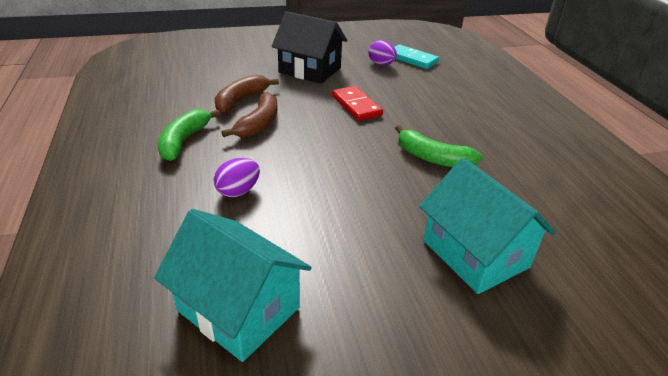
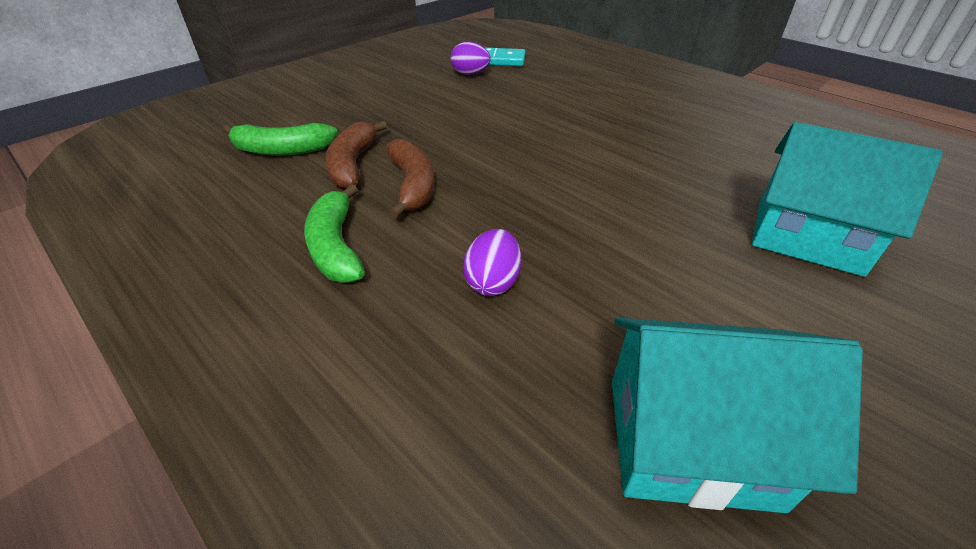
camera: 30 degrees left, 5 degrees up
(310, 70) = (397, 103): black house -> none
(356, 106) = (500, 126): red domino -> none
(433, 158) = (645, 154): green banana -> green banana (282, 150)

